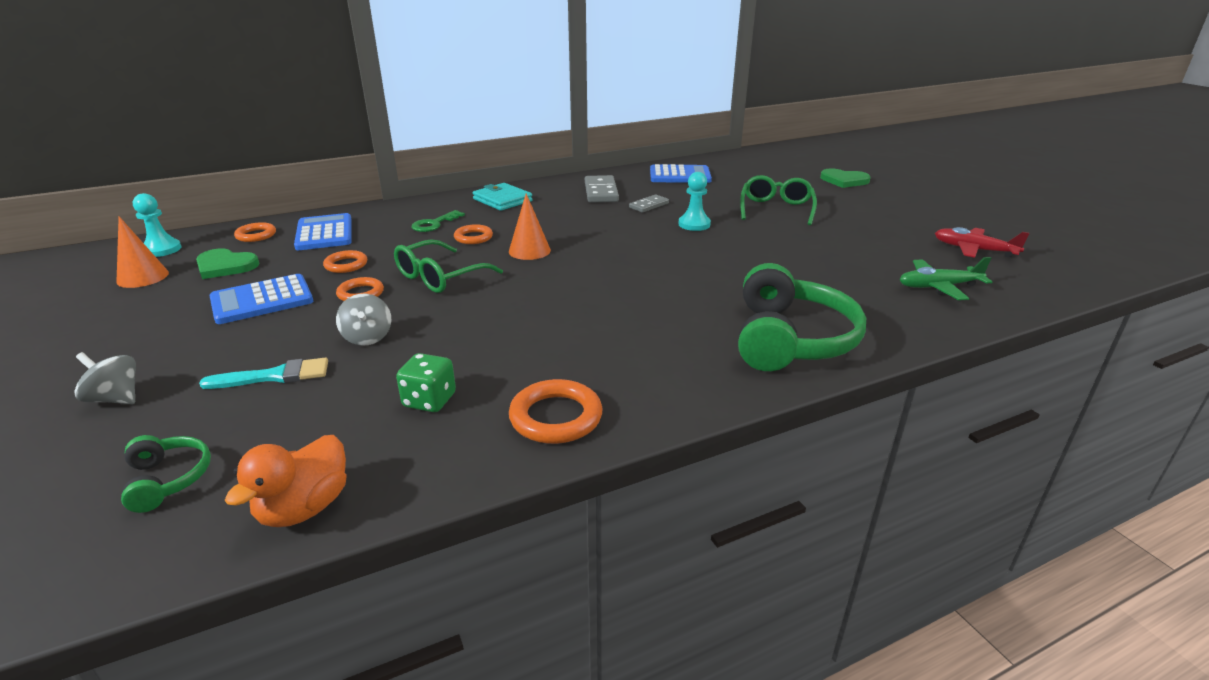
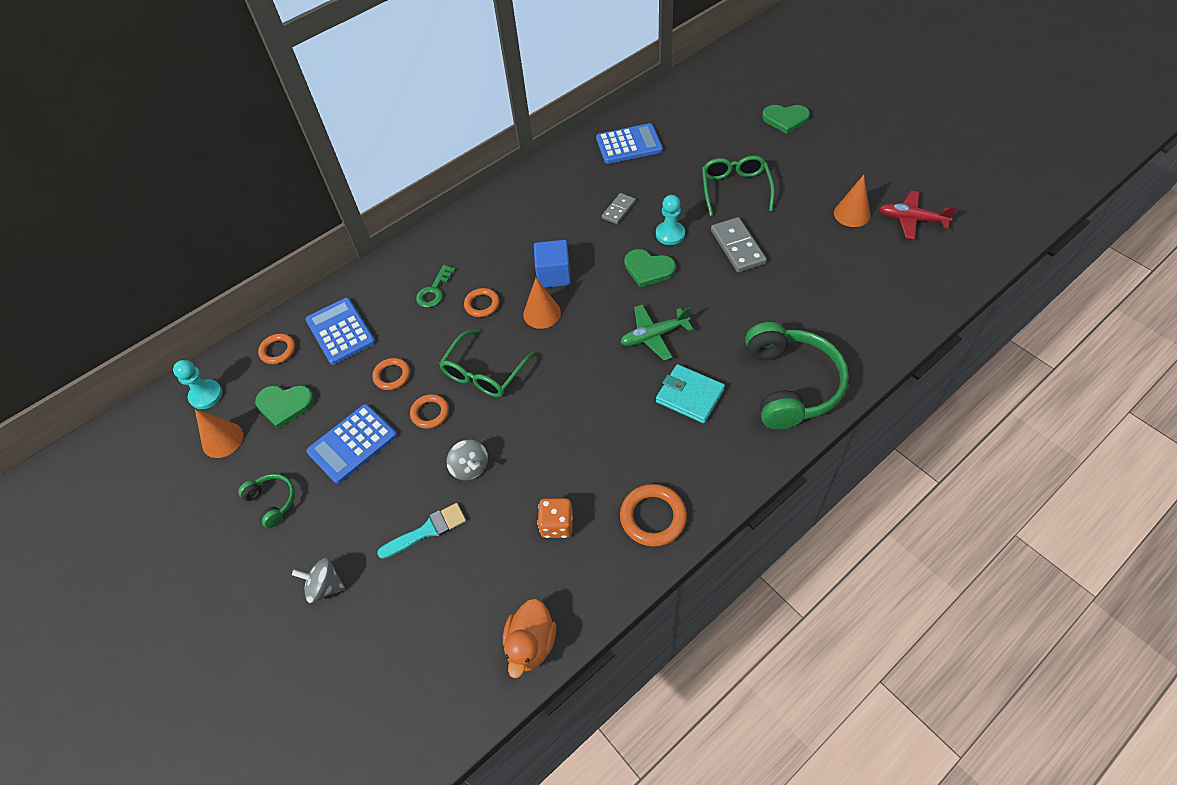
camera: 10 degrees left, 25 degrees up
(168, 479) = (425, 647): green headphones -> green headphones (272, 502)
(429, 400) = (557, 525): green dice -> orange dice
(502, 200) = (477, 232): turquoise wallet -> turquoise wallet (689, 396)
(558, 231) = (554, 275): none -> blue cube
(601, 192) = (564, 195): grey domino -> grey domino (737, 247)
(659, 240) = (648, 269): none -> green heart
(902, 238) = (852, 214): none -> orange cone
(938, 287) = (889, 284): green plane -> green plane (654, 336)

